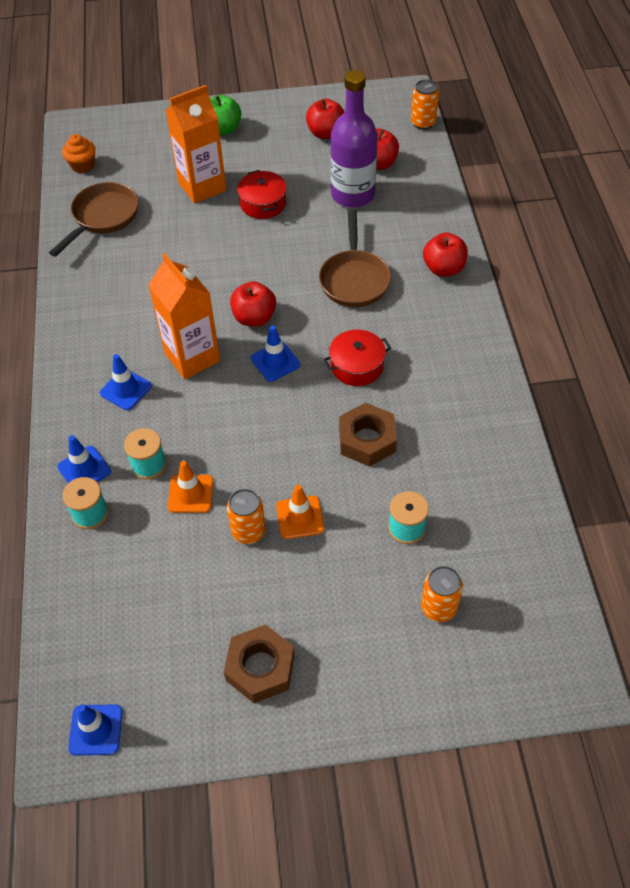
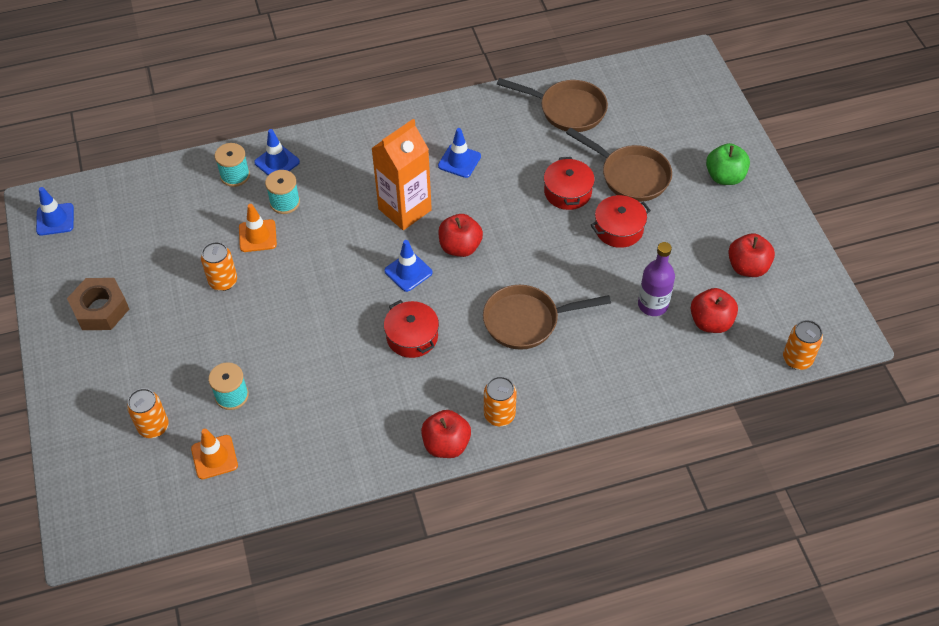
camera: 80 degrees right, 0 degrees up
(82, 165) = (635, 79): orange cupcake -> none
(126, 389) = (362, 171): blue traffic cone -> blue traffic cone (459, 161)
(202, 187) = (630, 175): orange carton -> brown pan
(208, 231) = (567, 192): none -> red pot
(300, 517) = (238, 315): orange traffic cone -> orange traffic cone (214, 457)
(353, 195) = (653, 304): purple bottle -> purple bottle, size x0.63
(367, 440) = (325, 355): brown nut -> none
(443, 268) = (558, 399): red apple -> red apple (446, 444)
(455, 311) = (499, 415): none -> orange can

